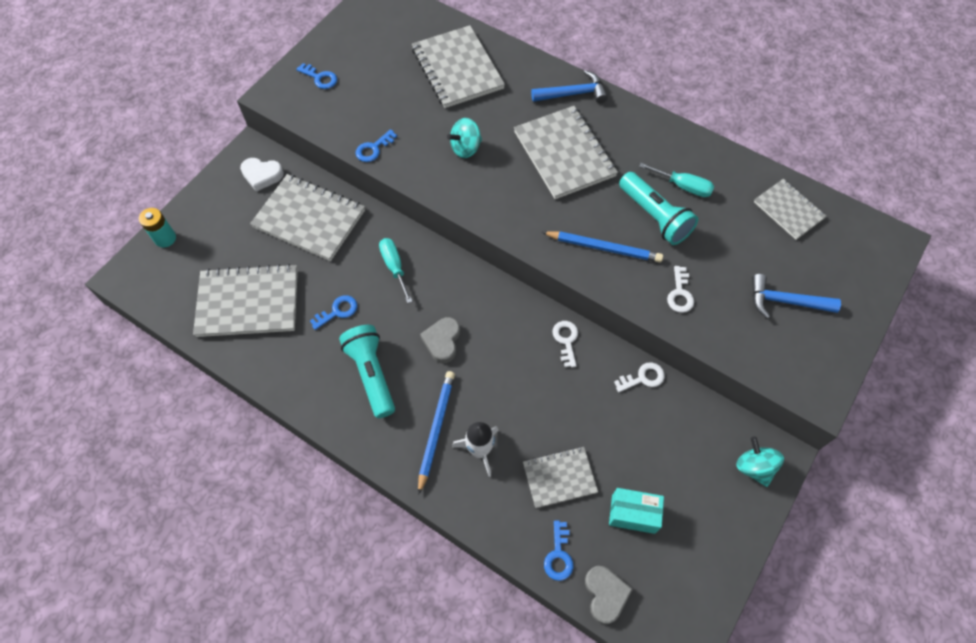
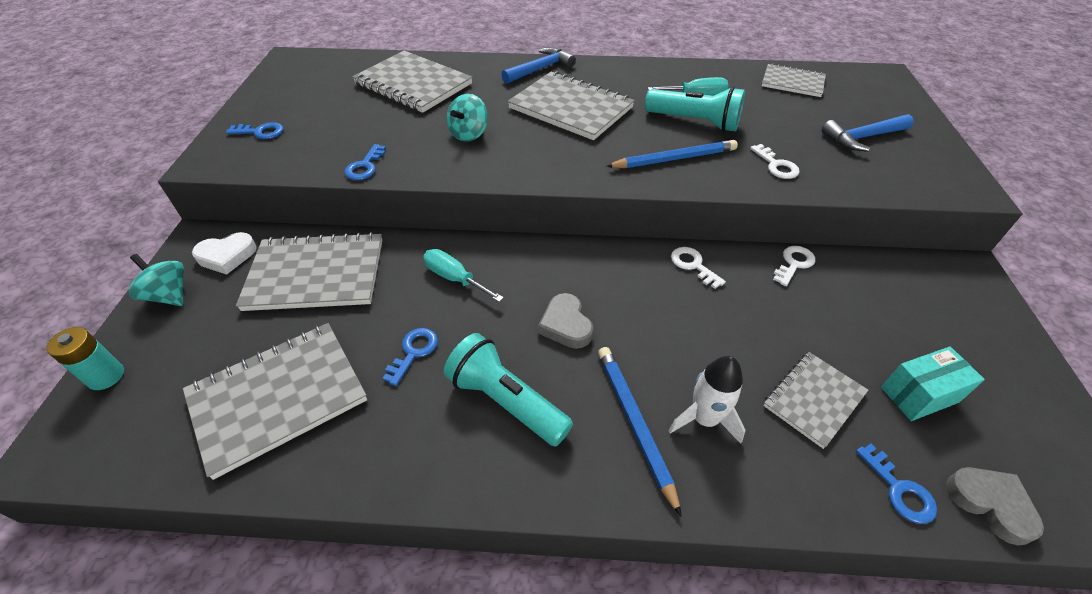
camera: 30 degrees left, 15 degrees down
(754, 467) = (964, 290): turquoise spinning top -> turquoise spinning top (169, 295)

